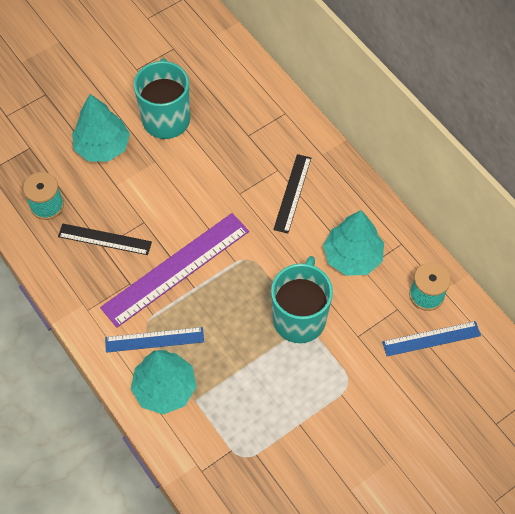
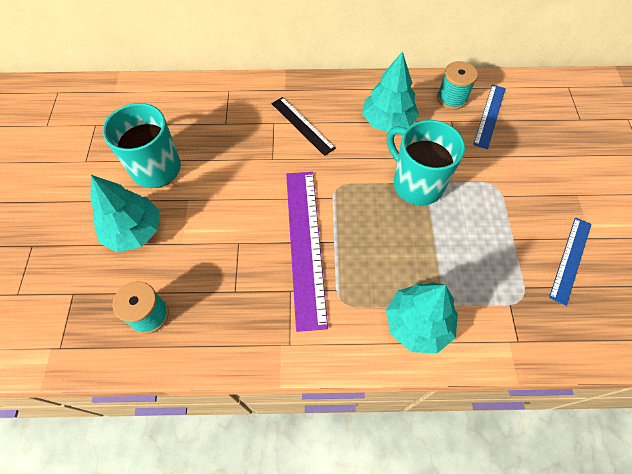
camera: 55 degrees left, 0 degrees up
(104, 239) = (228, 285): black ruler -> none
(154, 339) = (362, 303): blue ruler -> blue ruler (570, 259)

